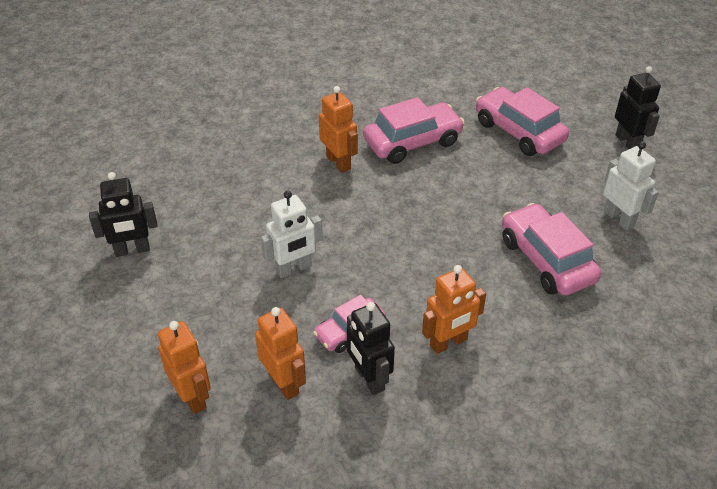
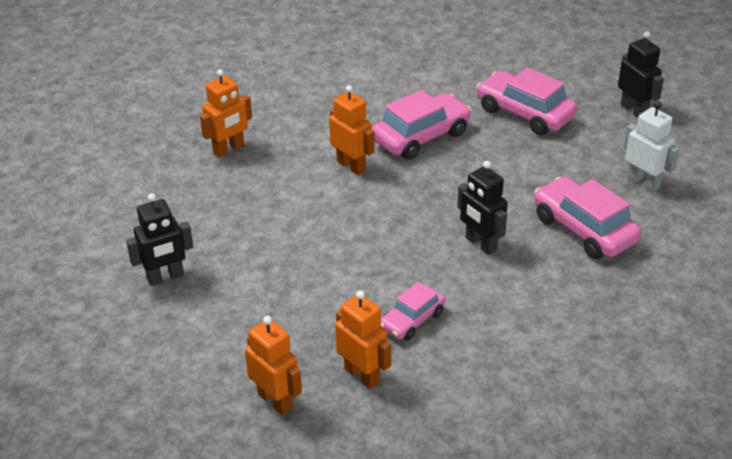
camera: 10 degrees left, 5 degrees down
(294, 269) = (338, 271): white robot -> none
(369, 379) = (443, 359): black robot -> black robot (480, 244)
(448, 343) = (511, 316): orange robot -> orange robot (229, 149)

